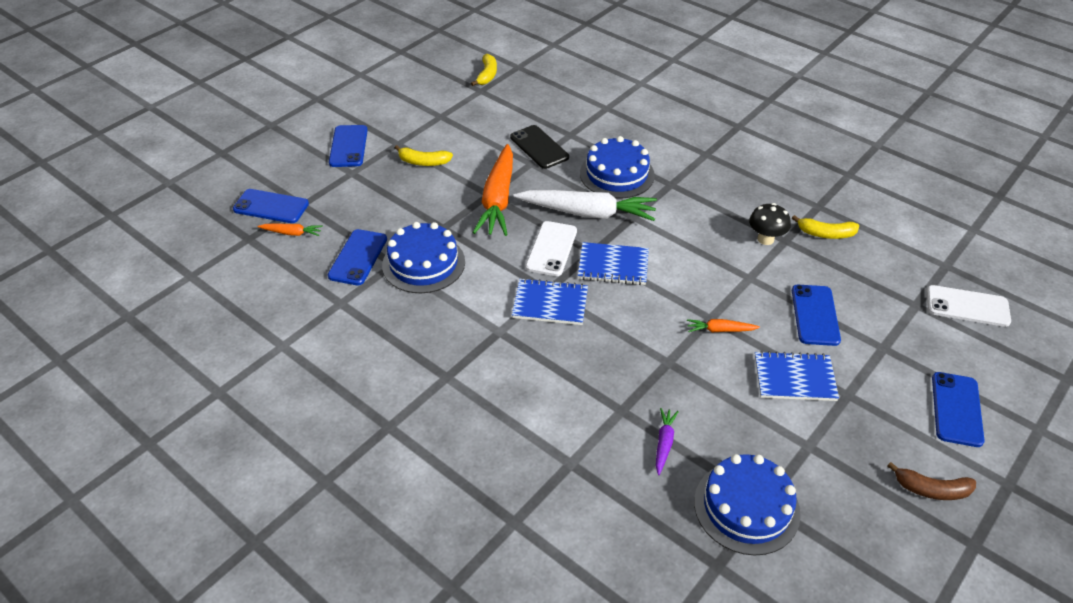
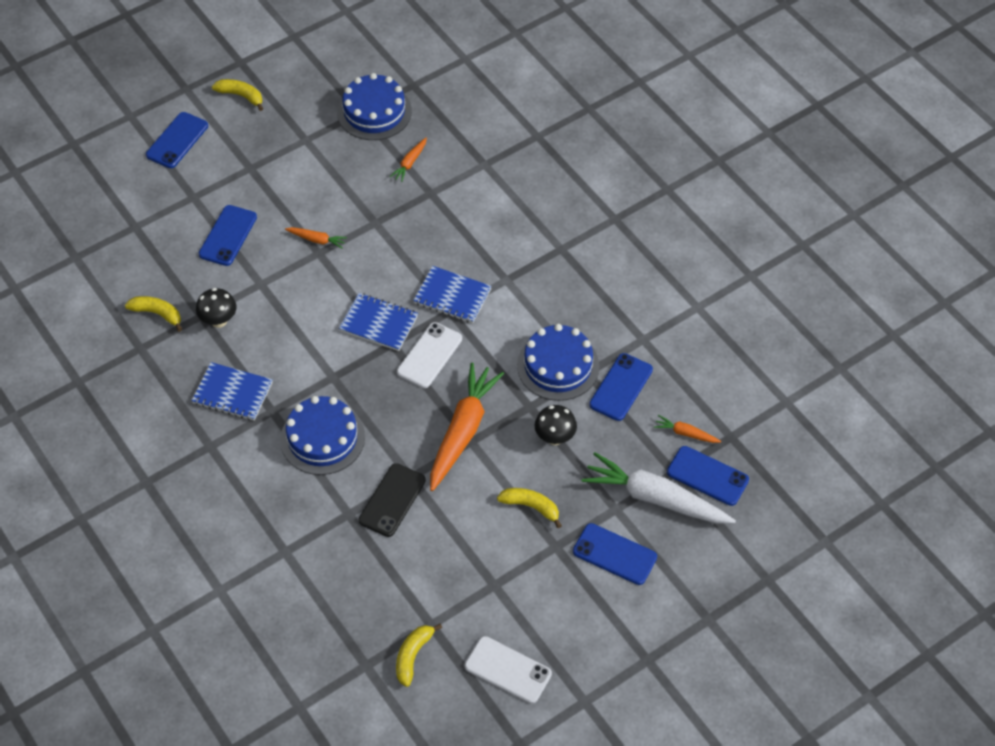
camera: 165 degrees left, 10 degrees up
(348, 146) = (614, 554): blue phone -> blue phone turned 75 degrees counterclockwise
(414, 209) = (555, 437): none -> black mushroom
(539, 147) = (392, 500): black phone -> black phone turned 45 degrees clockwise
(588, 213) = (376, 391): white carrot -> white carrot (655, 498)
(664, 443) = (410, 163): purple carrot -> orange carrot
(794, 378) = (282, 188): blue notebook -> blue notebook (232, 393)
(931, 489) = (241, 96): brown banana -> yellow banana
(967, 306) = (93, 215): white phone -> white phone (508, 670)

